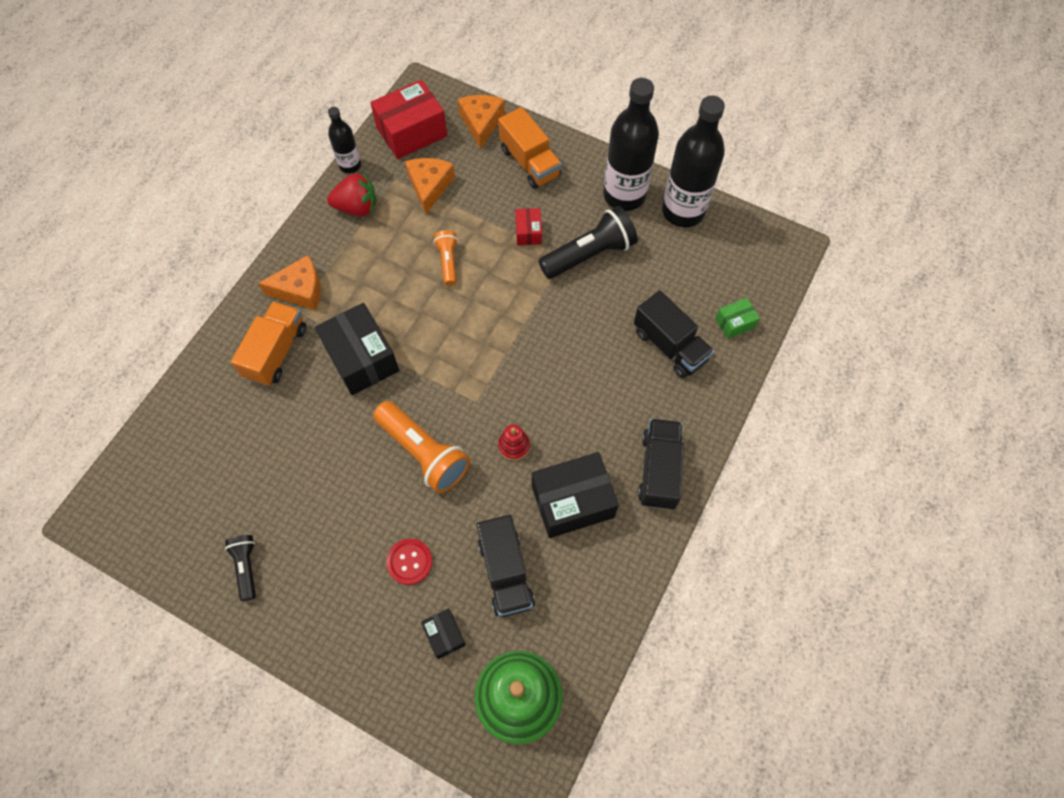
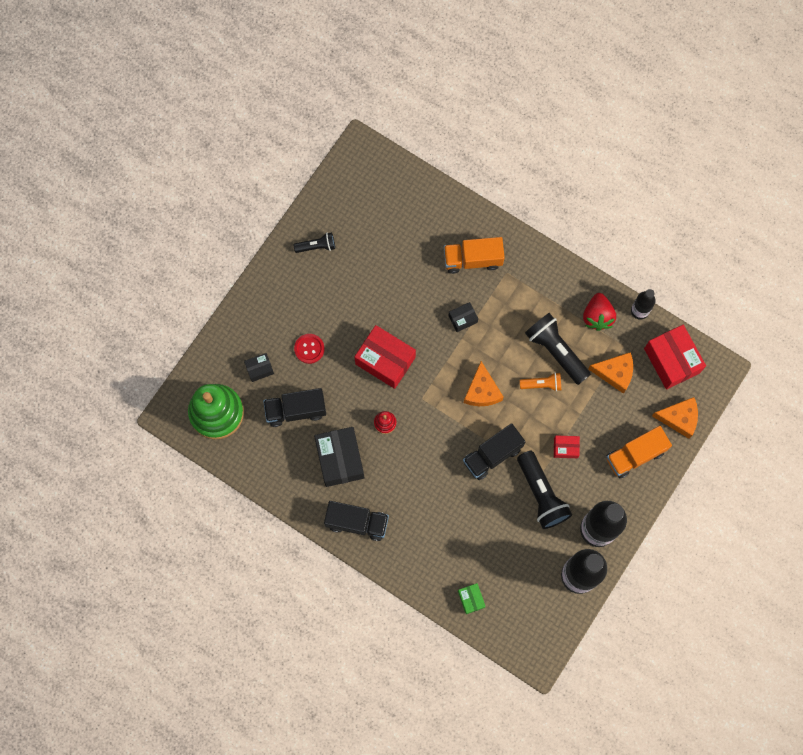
camera: 95 degrees right, 10 degrees up
(276, 352) = (472, 259): orange truck -> orange truck turned 150 degrees clockwise
(300, 290) = (524, 275): orange cheese -> orange cheese (482, 391)
(361, 358) = (463, 319): black box -> black box, size x0.50
(403, 249) = (556, 351): none -> black flashlight
(423, 453) = (385, 360): orange flashlight -> red box
(669, 345) = (455, 545): black truck -> black truck (492, 455)

